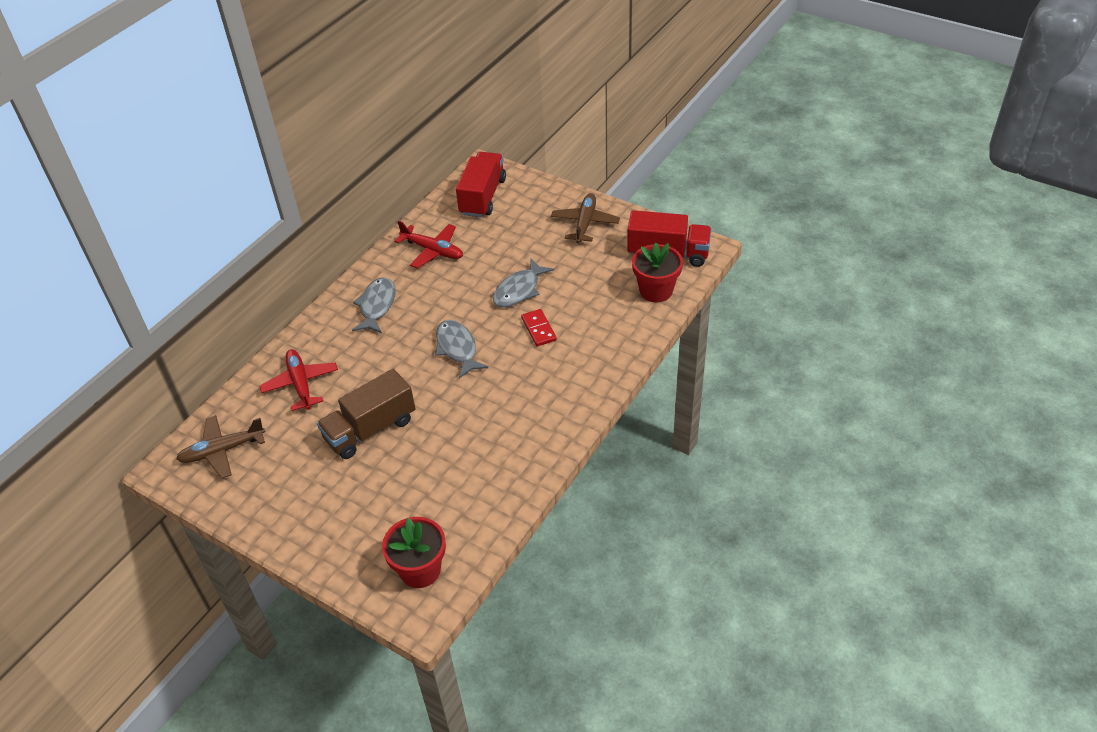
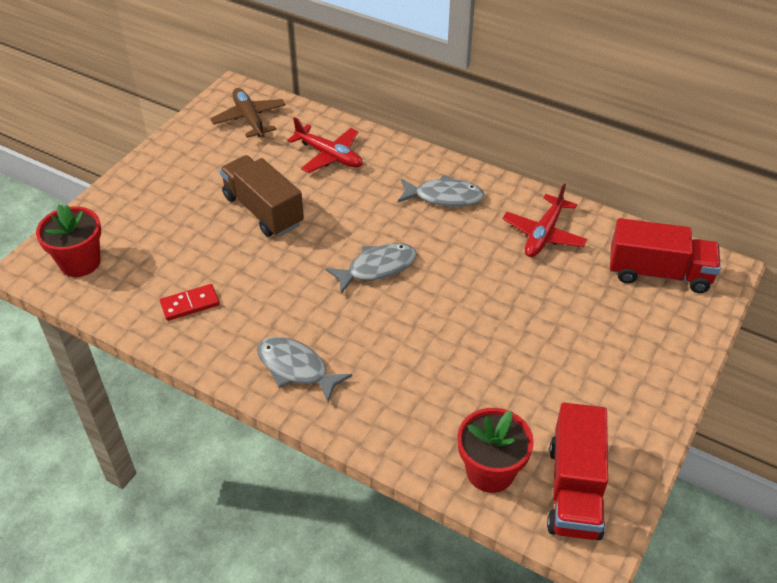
camera: 85 degrees right, 0 degrees up
(301, 384) = (329, 156): red plane -> red plane turned 60 degrees clockwise
(519, 290) = (479, 319): grey fish -> grey fish (296, 368)
(538, 329) = (409, 340): red domino -> red domino (190, 304)
(585, 223) = (625, 385): brown plane -> none

